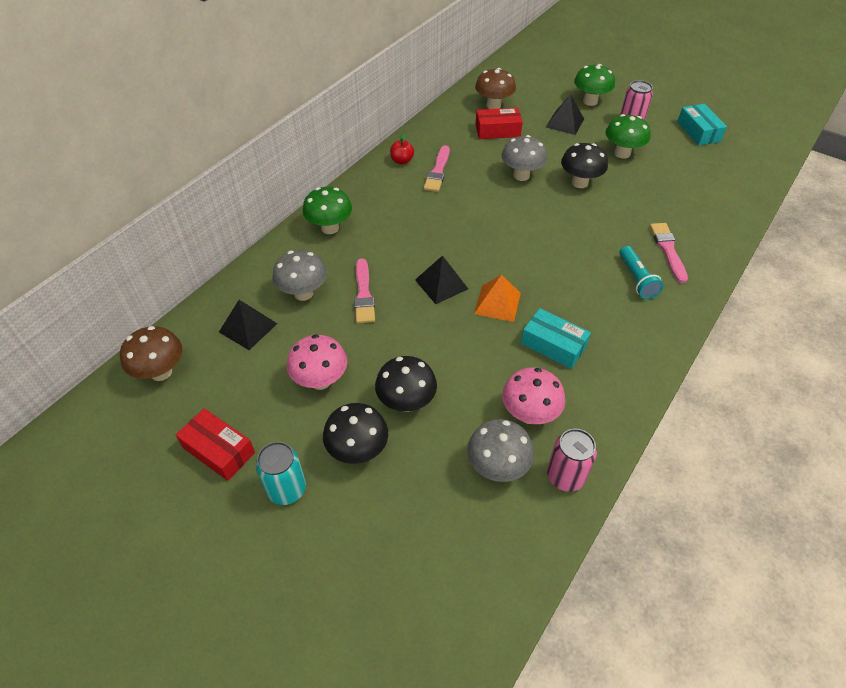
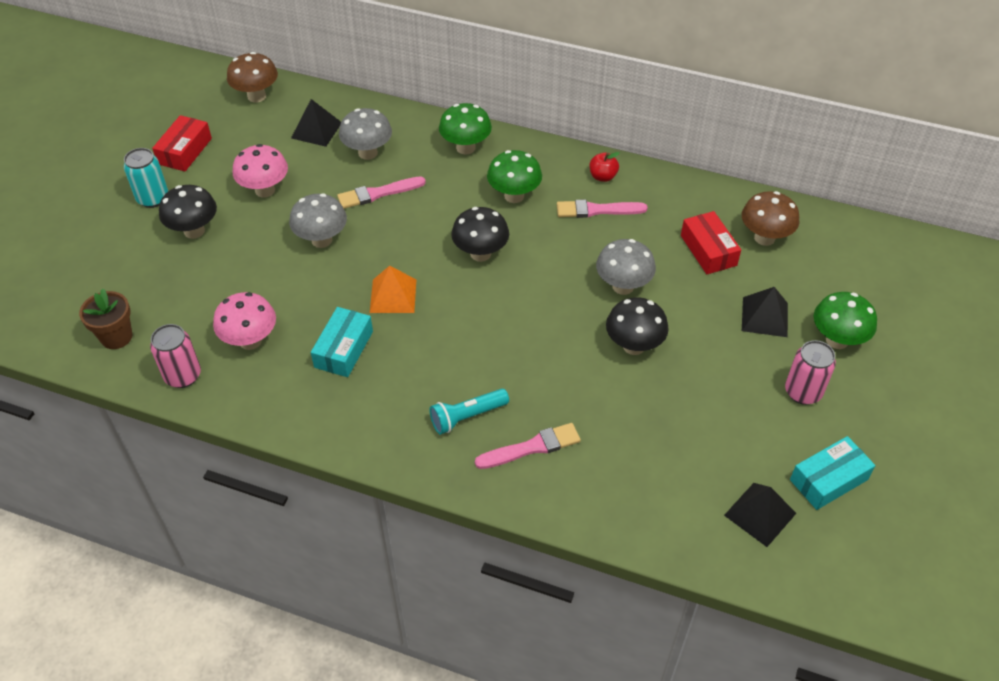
camera: 75 degrees right, 0 degrees up
(406, 402) = (250, 251): black mushroom -> black mushroom (480, 254)
(441, 284) = (408, 247): black pyramid -> black pyramid (760, 514)
(497, 467) = (187, 325): grey mushroom -> grey mushroom (321, 240)
(499, 539) = (116, 337): none -> brown flower pot
(622, 153) = (722, 387): green mushroom -> green mushroom (514, 196)

